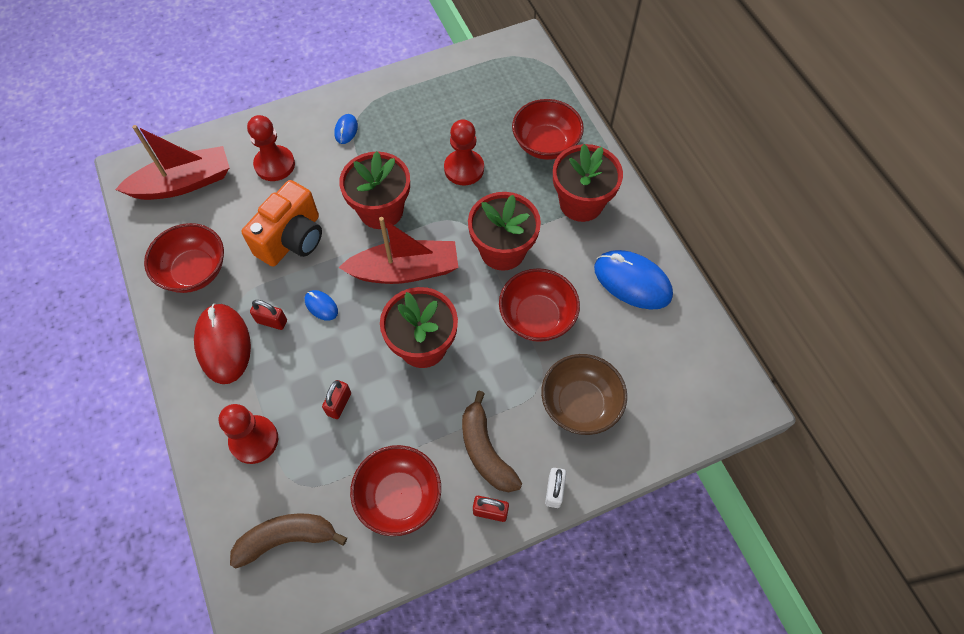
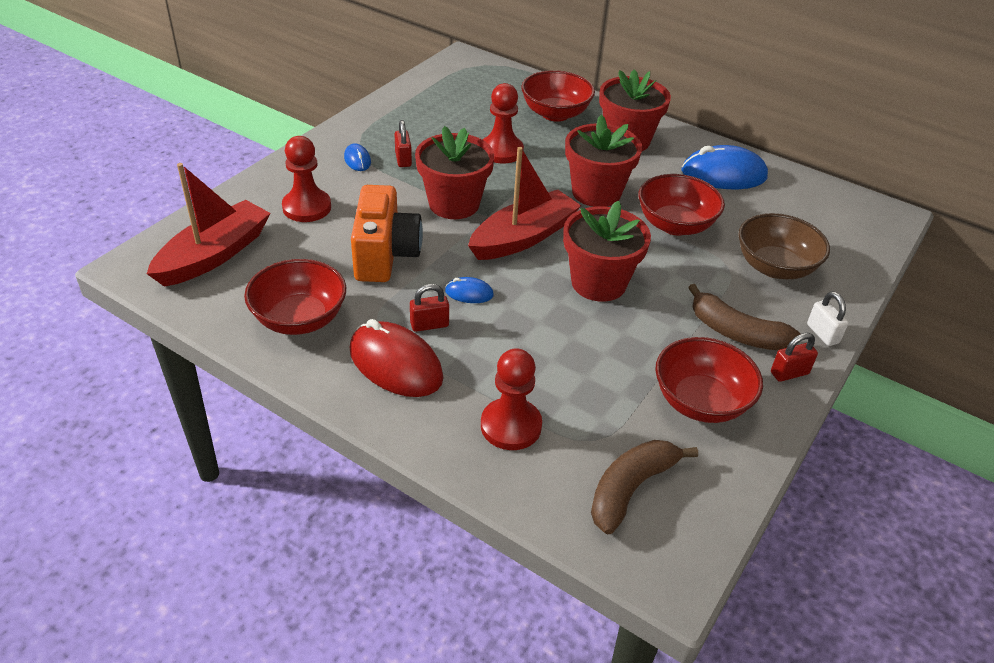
camera: 35 degrees left, 20 degrees down
(339, 404) = (567, 358): red padlock -> red padlock (403, 159)

